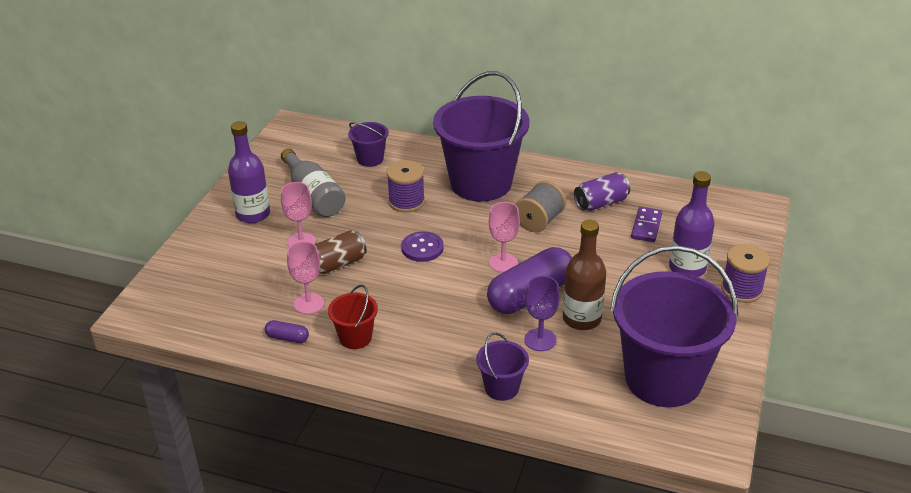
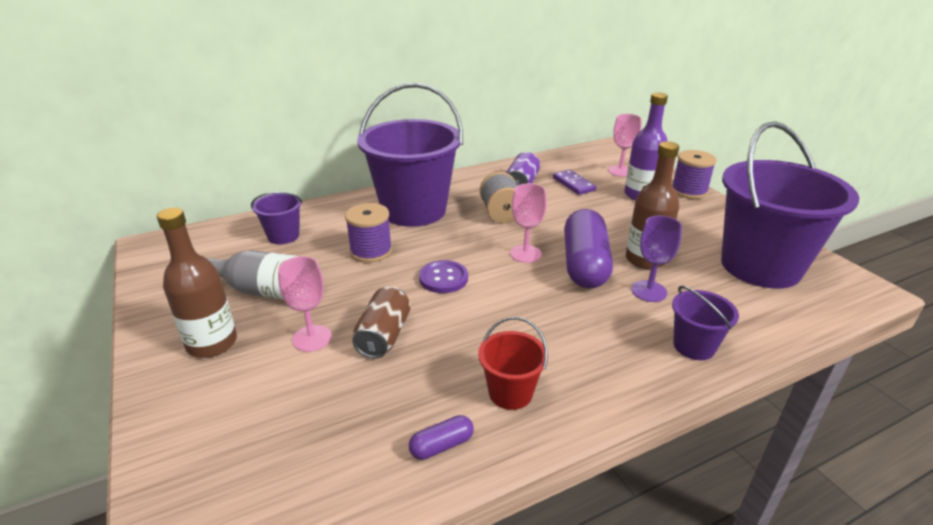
camera: 45 degrees left, 5 degrees down
(253, 214) = (212, 343): purple bottle -> brown bottle
(309, 303) = (411, 392): pink goblet -> pink goblet (620, 171)

